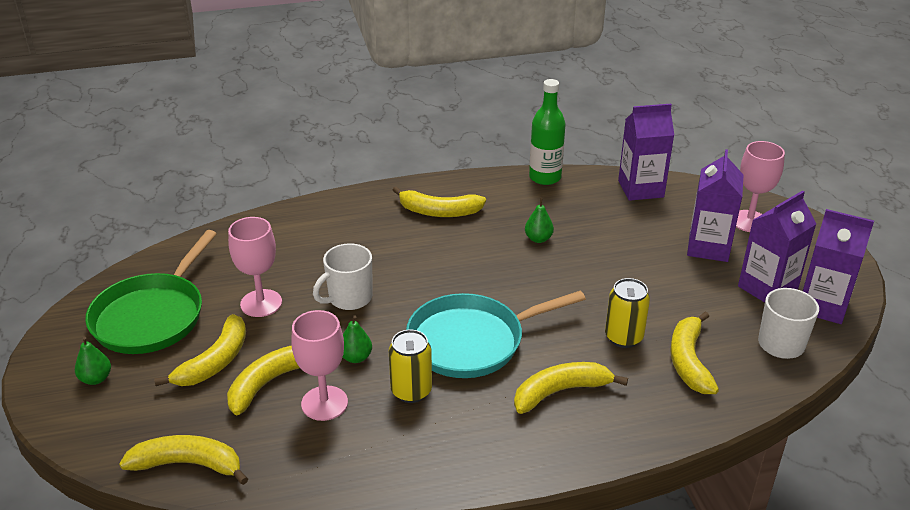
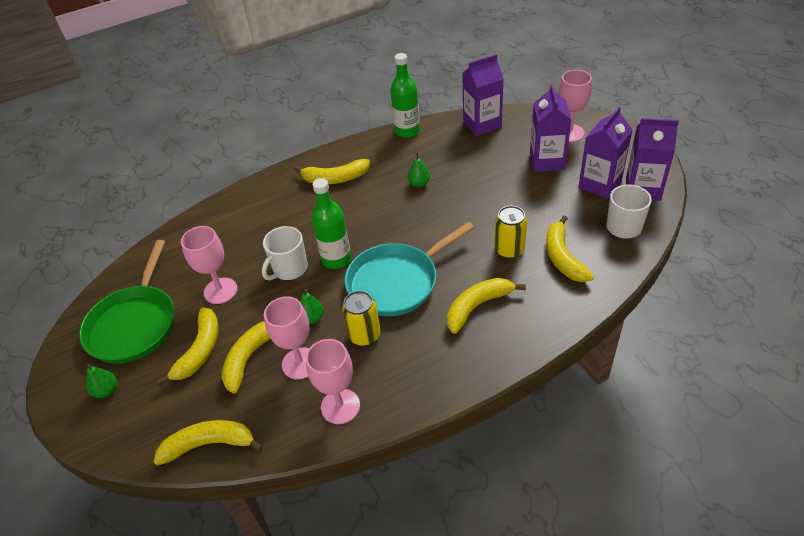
camera: 10 degrees left, 10 degrees up
(354, 462) = (340, 406): none -> pink goblet
(408, 300) = (336, 259): none -> green bottle

